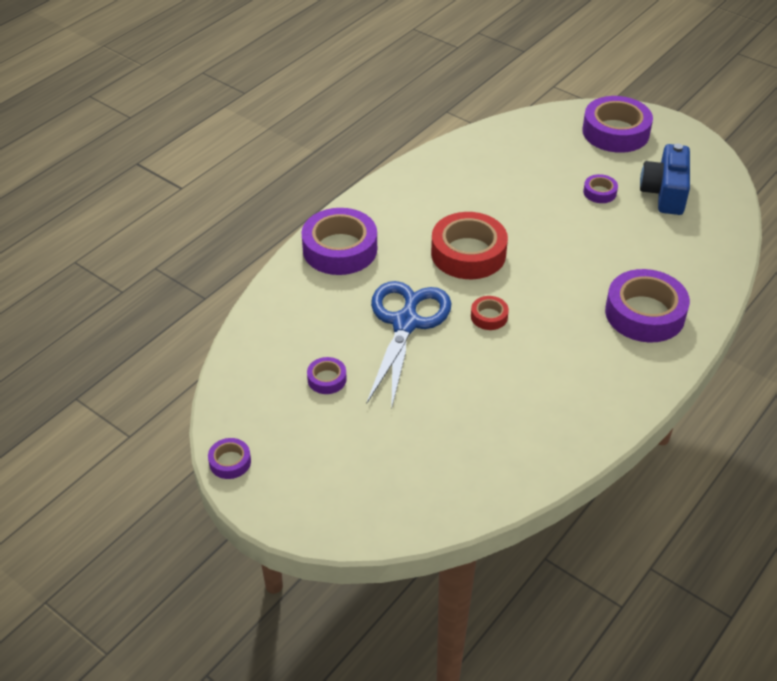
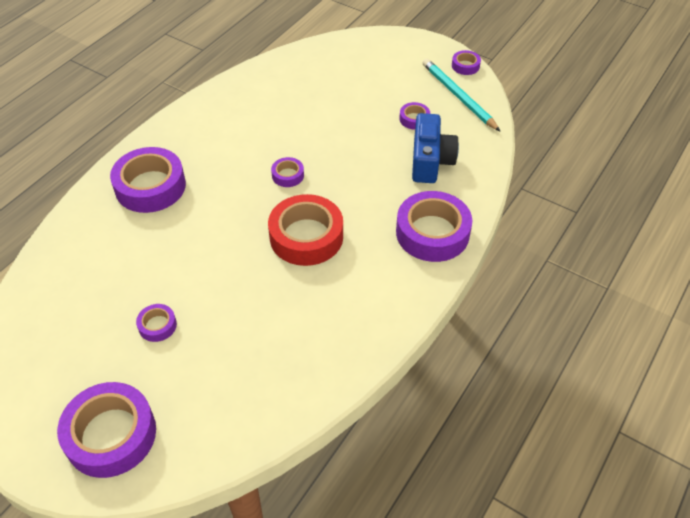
camera: 175 degrees right, 5 degrees up
(258, 409) = (458, 96): none -> turquoise pencil
(405, 323) = (359, 165): blue scissors -> none
(489, 316) = (288, 175): red tape -> purple tape
(665, 192) = (82, 331): blue camera -> blue camera (430, 161)

